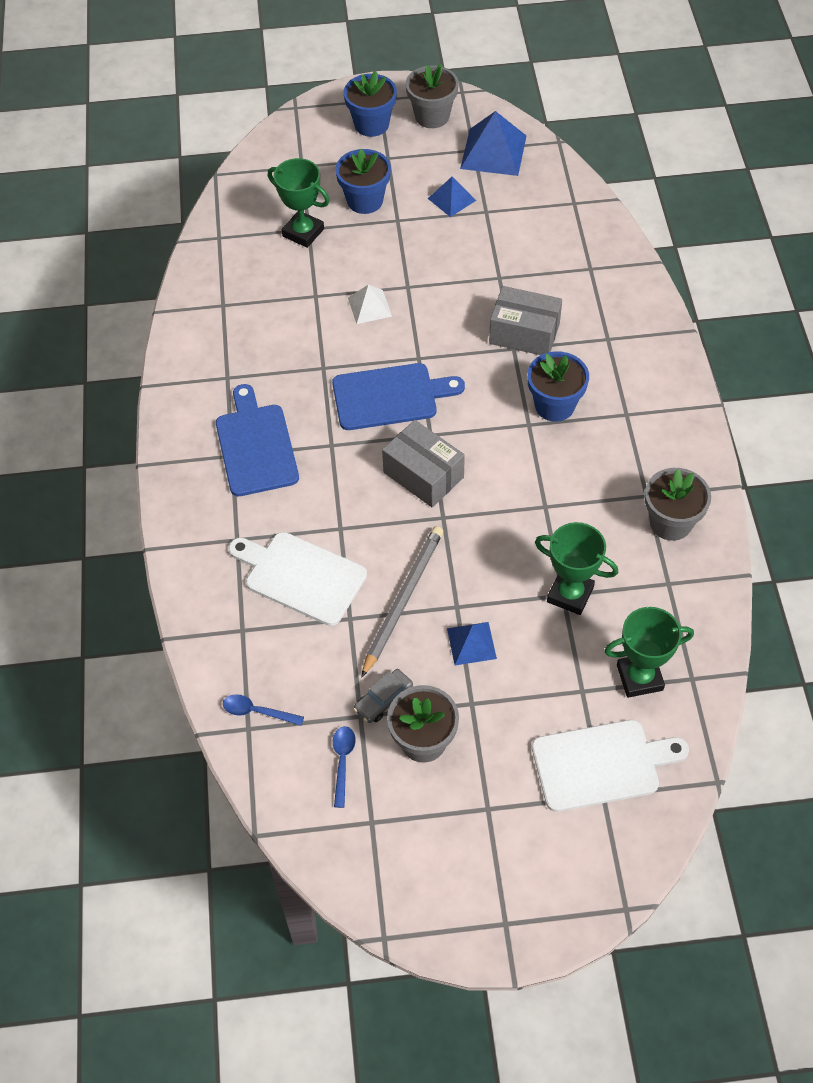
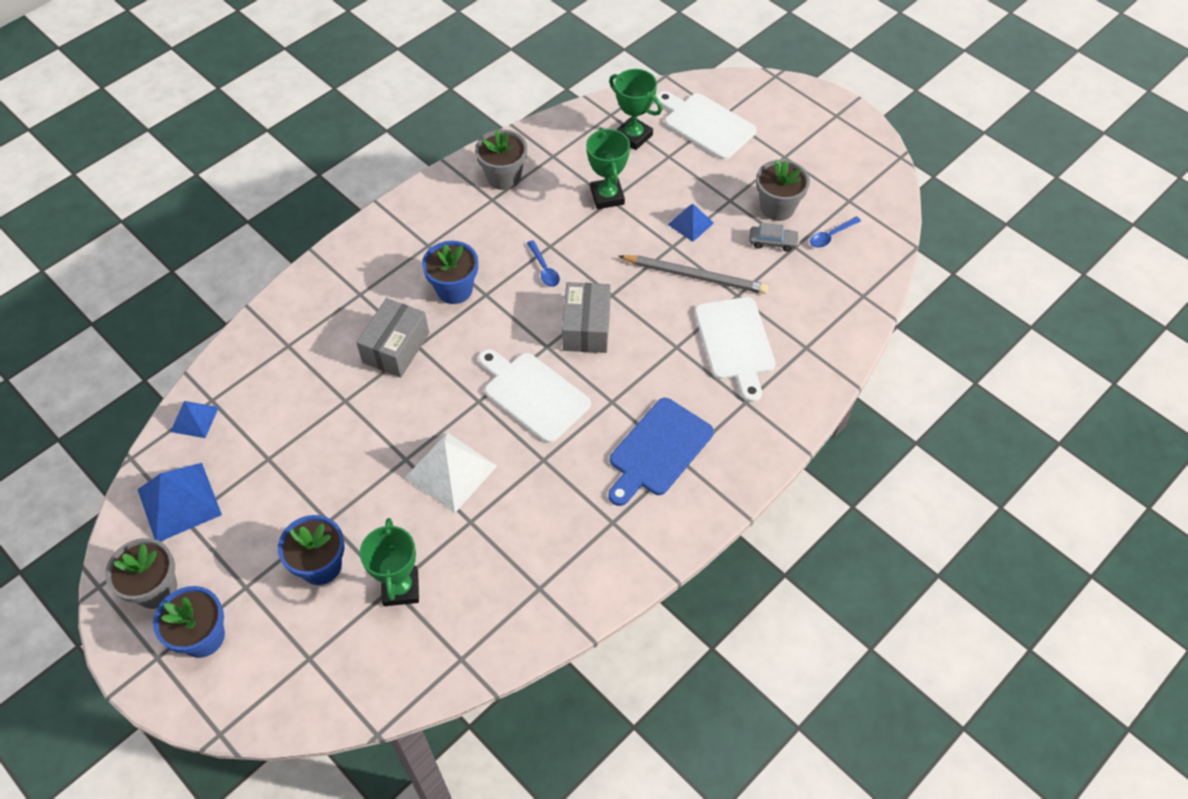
camera: 130 degrees left, 0 degrees up
(257, 711) = (848, 299): blue spoon -> blue spoon (544, 269)
(369, 306) = (450, 471): white pyramid -> white pyramid, size x1.72
(390, 396) = (533, 394): blue cutting board -> white cutting board
(403, 599) = (695, 276): grey pencil -> grey pencil turned 150 degrees counterclockwise
(451, 199) = (270, 495): blue pyramid -> blue pyramid (194, 419)
(524, 333) = (396, 348): grey box -> grey box turned 45 degrees clockwise

